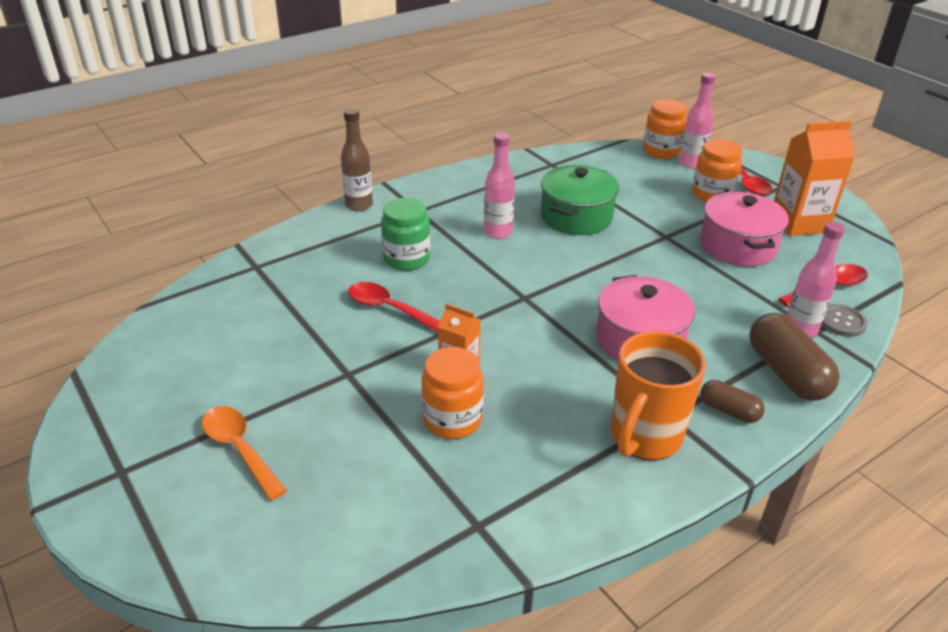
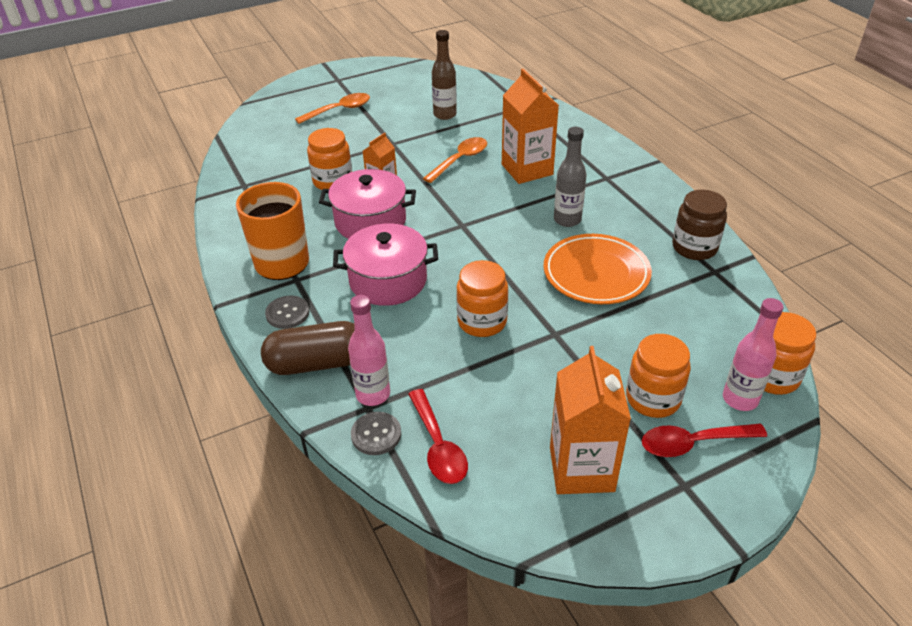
camera: 100 degrees right, 5 degrees up
(359, 205) = (614, 148): brown bottle -> brown bottle (445, 115)
(389, 309) = (460, 160): red spoon -> orange spoon
(406, 259) = (527, 169): green jar -> orange carton
(498, 232) = (567, 220): pink bottle -> grey bottle
(522, 171) = (694, 247): none -> brown jar
(576, 217) = (596, 273): green pot -> orange plate
(671, 275) = (482, 321): none -> orange jar
(729, 411) = (287, 313): brown capsule -> grey button
(737, 246) = (530, 389): pink pot -> pink pot (370, 221)

